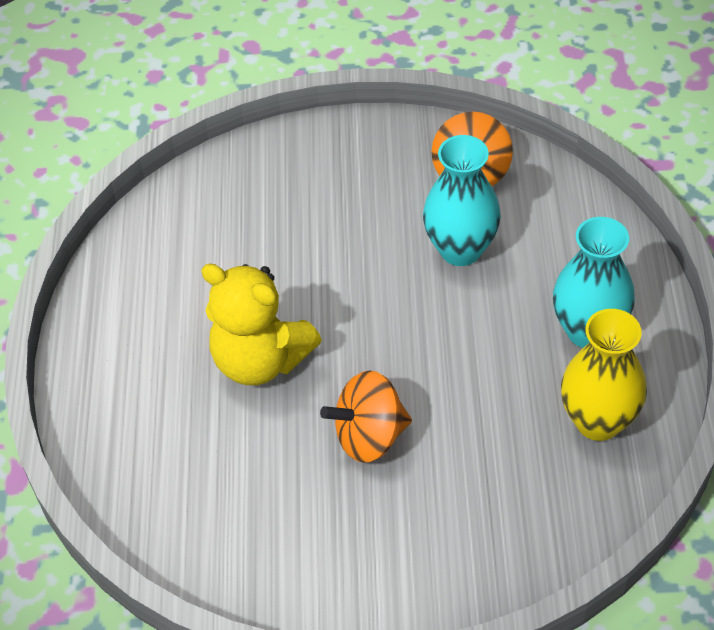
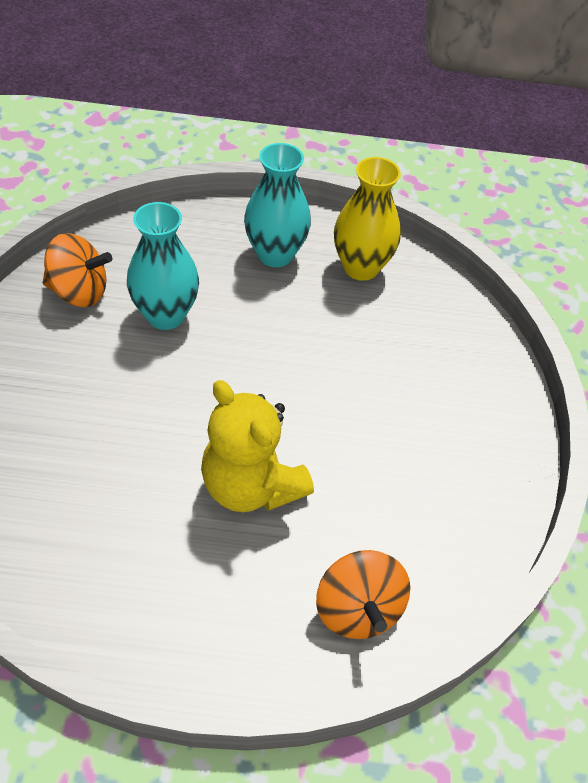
camera: 90 degrees left, 0 degrees up
(260, 360) = (251, 485): yellow teddy bear -> yellow teddy bear turned 105 degrees clockwise
(369, 436) = (352, 412): orange spinning top -> orange spinning top (358, 609)

